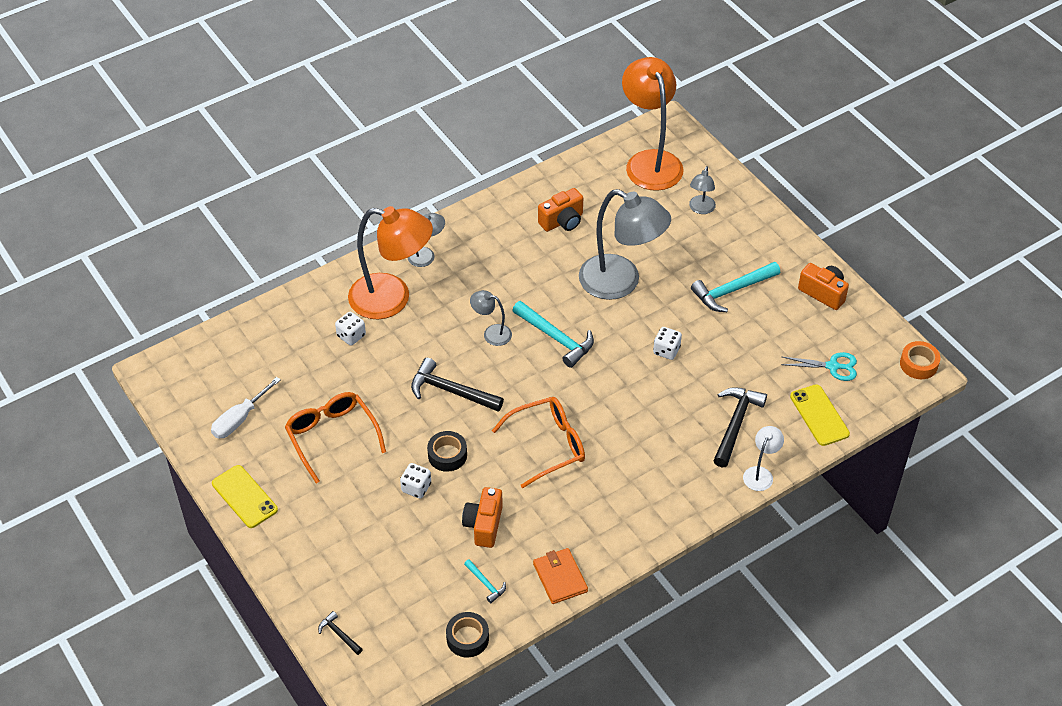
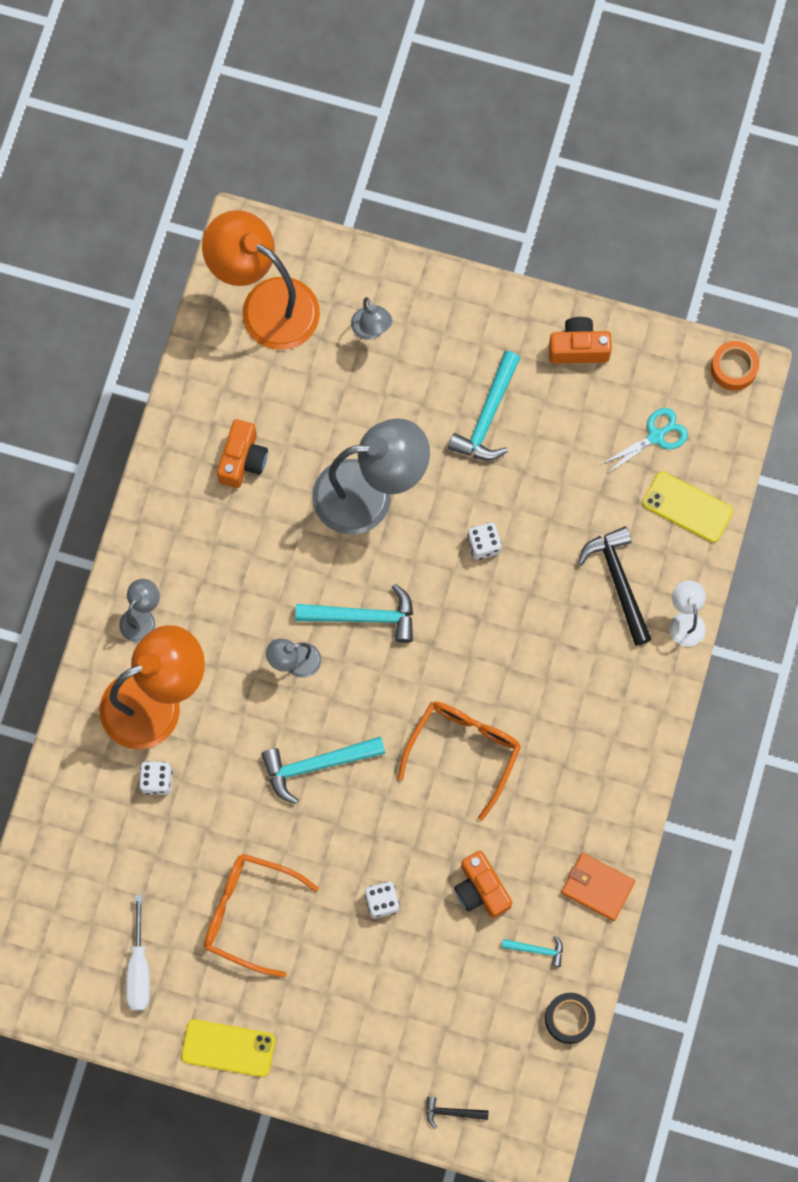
camera: 40 degrees left, 25 degrees up
(447, 455) = (379, 841): black tape -> none
(451, 391) = (317, 765): black hammer -> turquoise hammer

